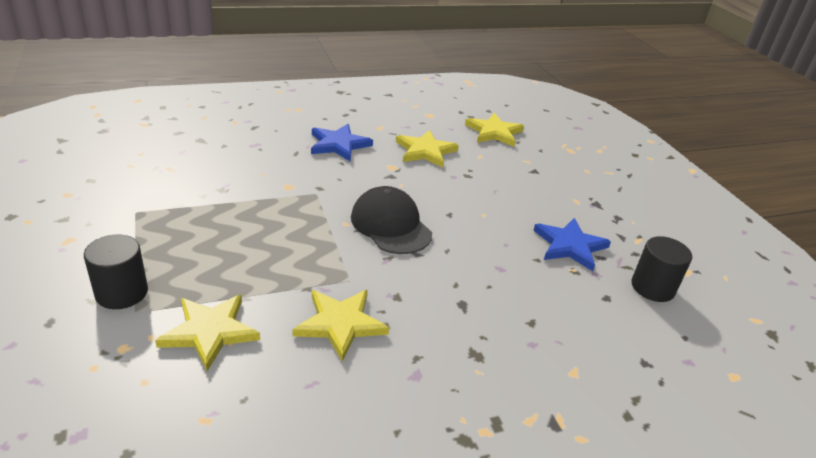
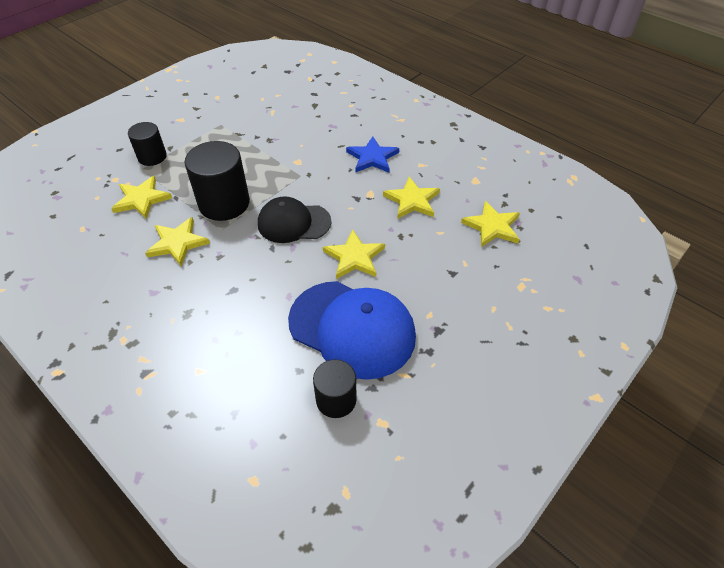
camera: 65 degrees right, 15 degrees up
(303, 261) = (224, 203): none -> black cylinder
(390, 225) = (294, 223): black cap -> black cap turned 120 degrees counterclockwise
(475, 209) = (354, 257): none -> yellow star
(569, 246) = (352, 328): blue star -> blue cap

